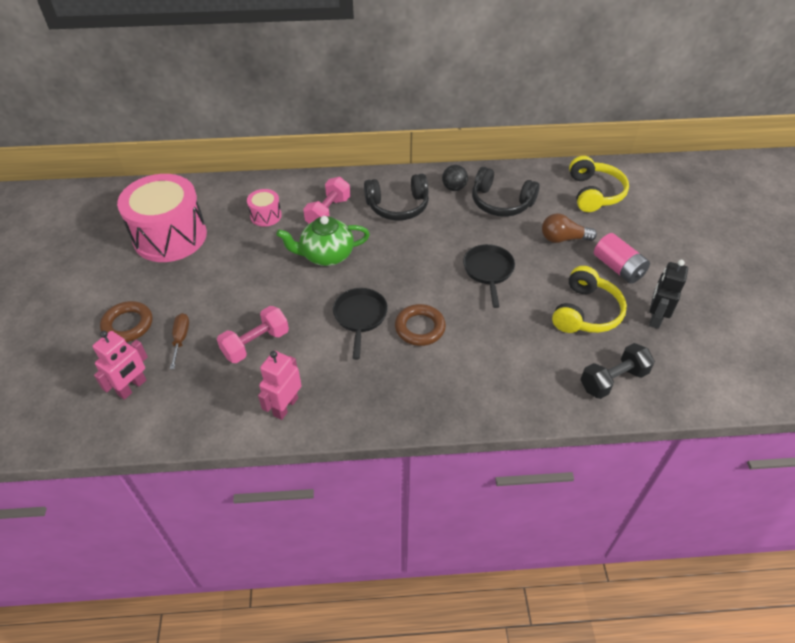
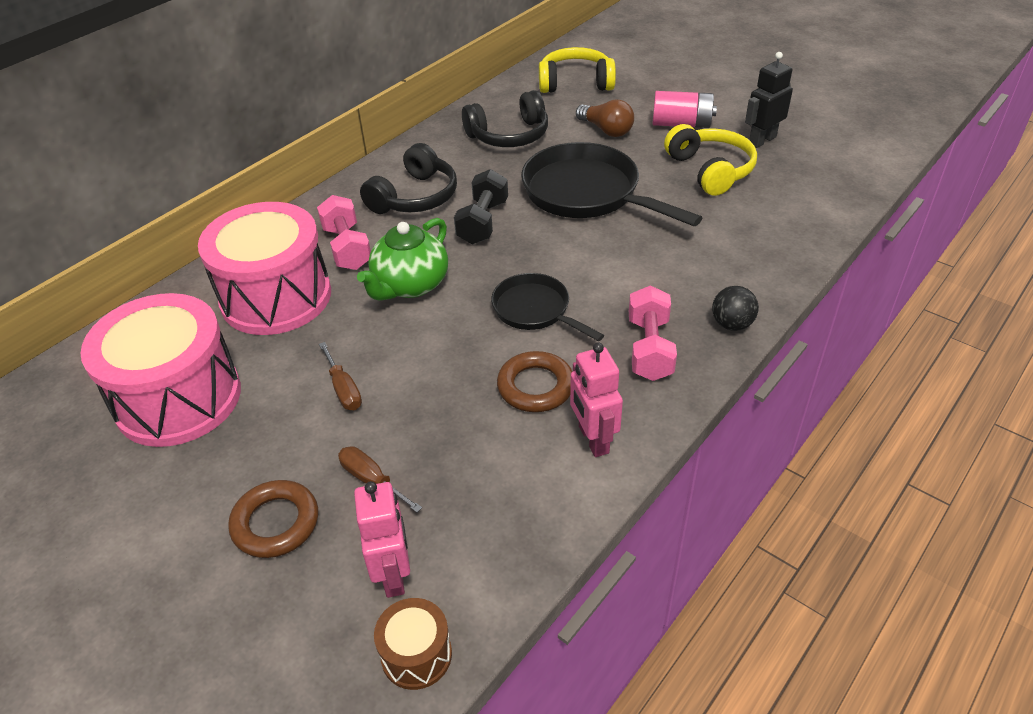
camera: 45 degrees left, 5 degrees down
(95, 428) = (416, 655): none -> brown drum
(228, 286) = (343, 389): none -> brown screwdriver
(256, 344) = (468, 414): pink dumbbell -> pink dumbbell (649, 348)
(266, 216) = (276, 297): pink drum -> pink drum, size x2.25
(420, 328) = (603, 277): brown ring -> brown ring (535, 386)
(454, 188) = (446, 149): black ball -> black ball (731, 324)
(488, 271) = (587, 193): black pan -> black pan, size x1.74
(563, 239) = (606, 130): brown light bulb -> brown light bulb turned 90 degrees counterclockwise
(594, 193) = (575, 83): yellow headphones -> yellow headphones turned 45 degrees counterclockwise
(613, 380) = (805, 202): black dumbbell -> black dumbbell (483, 222)
(655, 318) = (762, 140): black robot -> black robot turned 75 degrees clockwise

